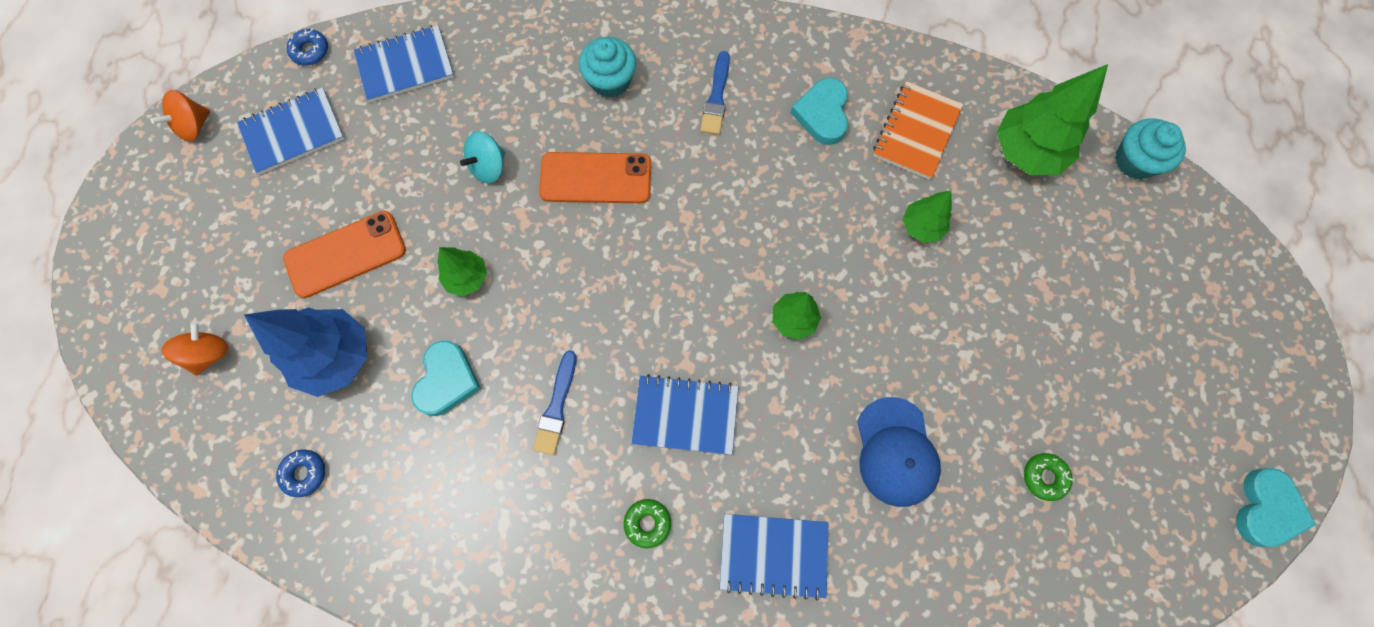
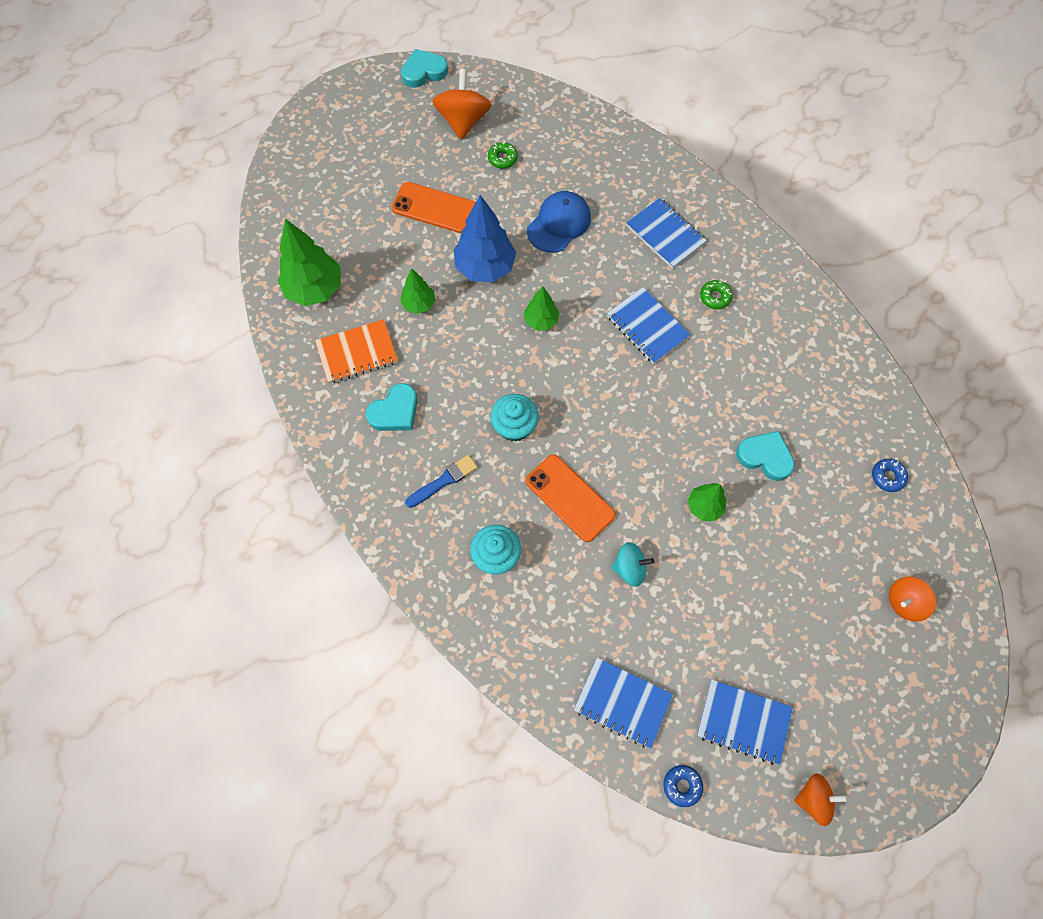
camera: 135 degrees left, 5 degrees down
(336, 357) = (823, 528): blue tree -> blue tree (485, 267)
(345, 254) = (770, 592): orange phone -> orange phone (434, 208)
(447, 380) = (765, 457): turquoise heart -> turquoise heart turned 60 degrees clockwise
(556, 407) = (713, 389): blue brush -> none
(1135, 160) = (268, 235): turquoise cupcake -> turquoise cupcake (514, 426)
(1142, 485) = (463, 121): none -> orange spinning top

